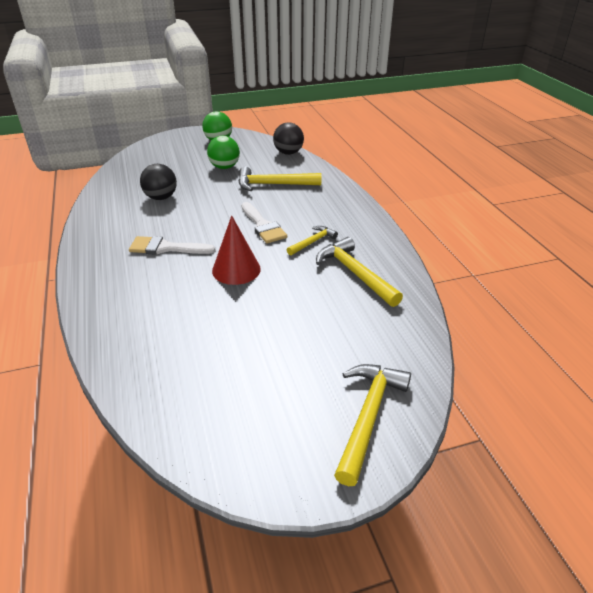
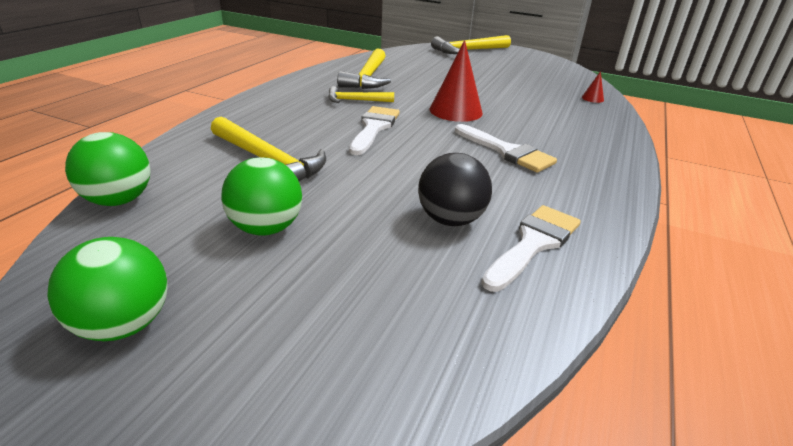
camera: 140 degrees left, 5 degrees down
(118, 203) = (533, 243): none -> white brush
(132, 368) = (592, 98): none -> red cone
(288, 153) = (119, 200): black ball -> green ball

